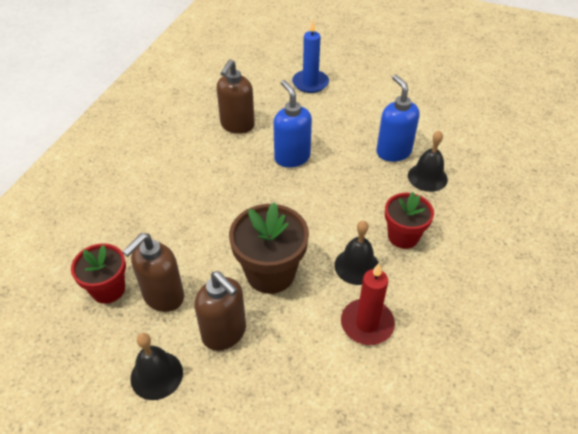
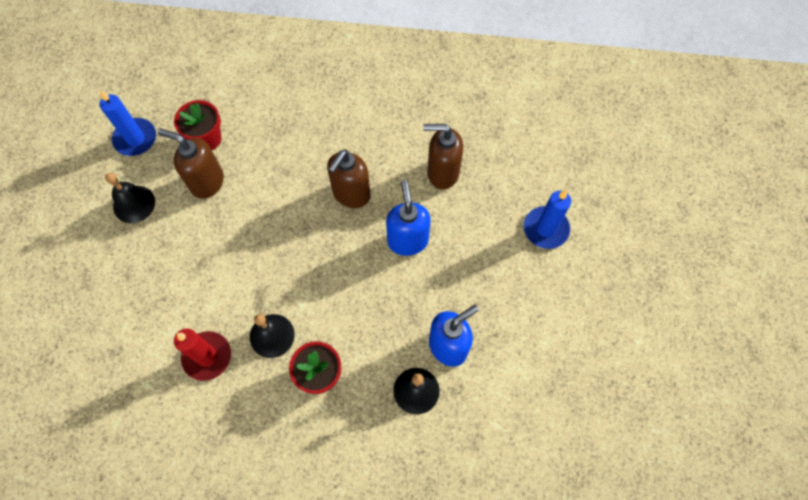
camera: 75 degrees right, 20 degrees up
(66, 363) = (135, 139): none -> blue candle
(224, 333) = (179, 241): brown soap dispenser -> brown soap dispenser (351, 194)
(270, 273) = (248, 260): brown flower pot -> none
(292, 157) = (407, 240): blue soap dispenser -> blue soap dispenser turned 60 degrees counterclockwise

